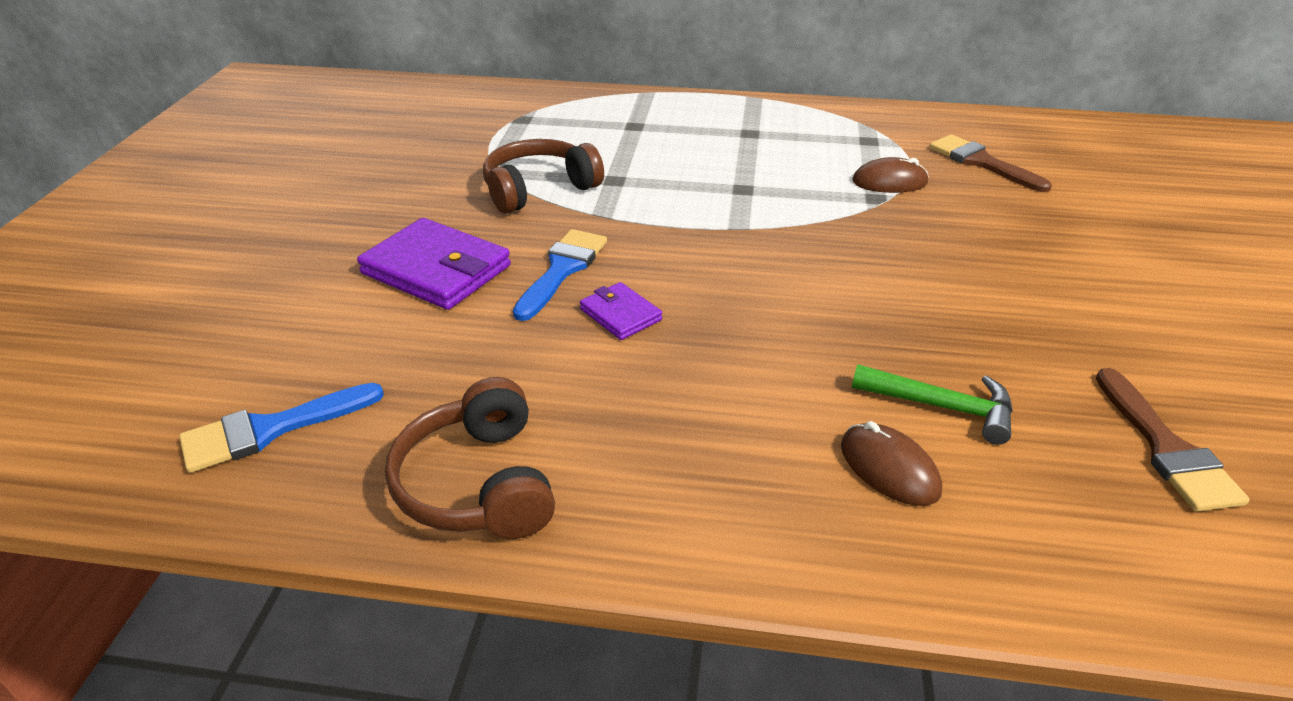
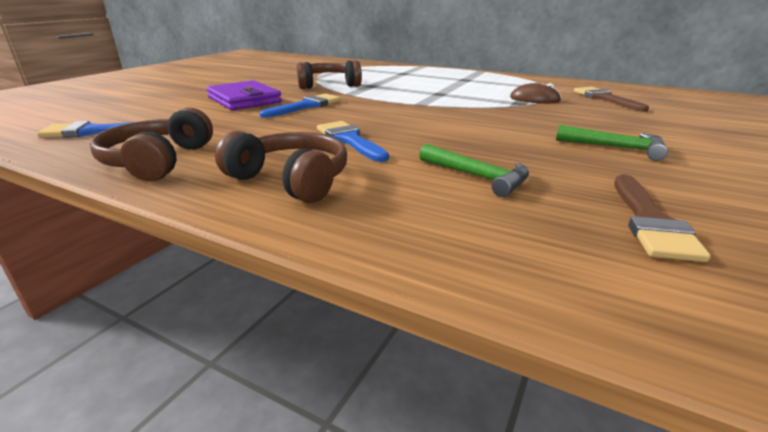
camera: 20 degrees right, 10 degrees down
(620, 314) = (316, 121): purple wallet -> none
(714, 357) = (349, 140): none -> blue brush
(718, 477) = (291, 180): none -> brown headphones
(889, 468) = (408, 194): brown mouse -> none
(1059, 298) = (615, 148): none -> green hammer

